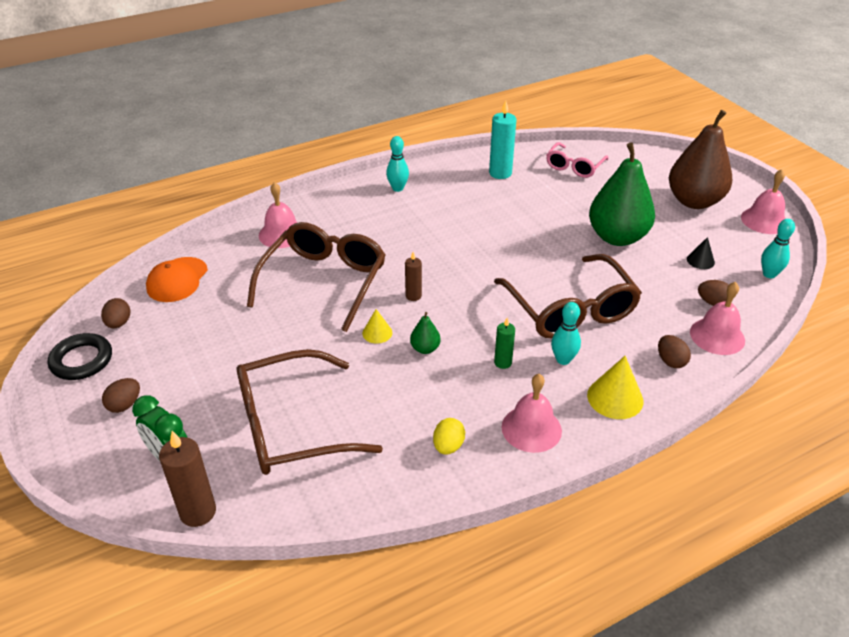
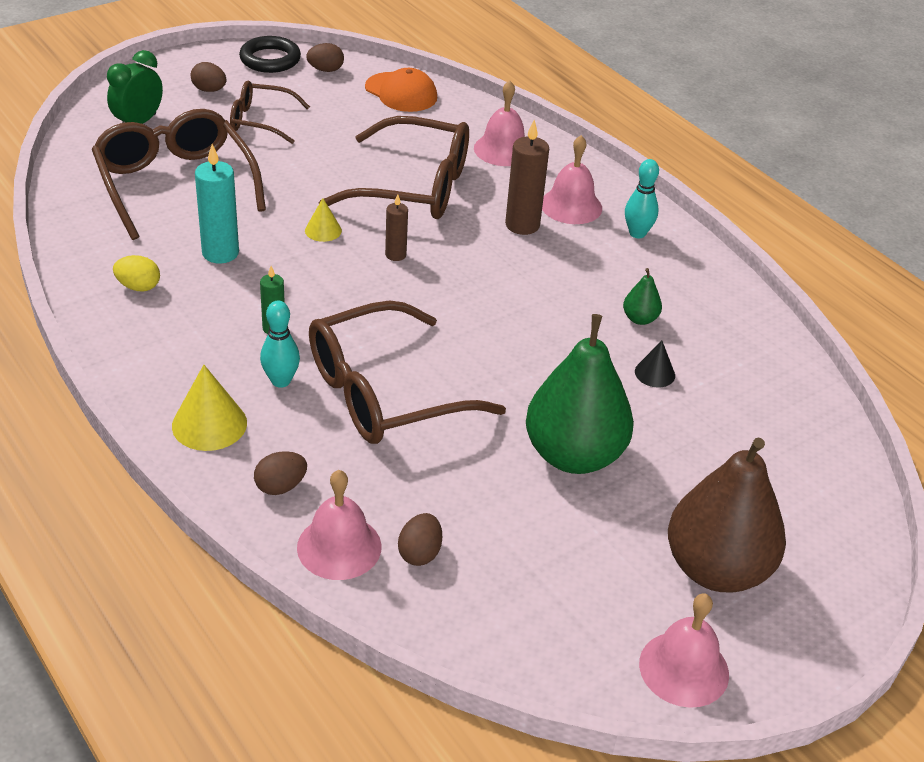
camera: 80 degrees right, 0 degrees up
(177, 280) = (401, 92): orange cap -> orange cap turned 150 degrees counterclockwise
(196, 368) = (261, 121): none -> brown glasses
(198, 512) = (73, 144): brown candle -> brown candle (522, 225)
(425, 349) = (297, 267): green pear -> green pear (640, 319)
(500, 173) = (718, 332): turquoise candle -> turquoise candle (220, 253)
(531, 428) = (160, 349): pink bell -> pink bell (571, 206)
(574, 166) = (774, 417): pink glasses -> none
(700, 260) = (531, 553): black cone -> black cone (654, 373)
(769, 274) = (510, 643): turquoise bowling pin -> none

